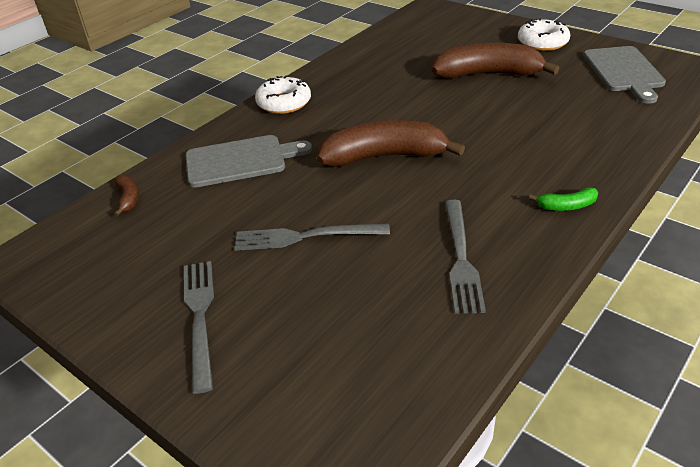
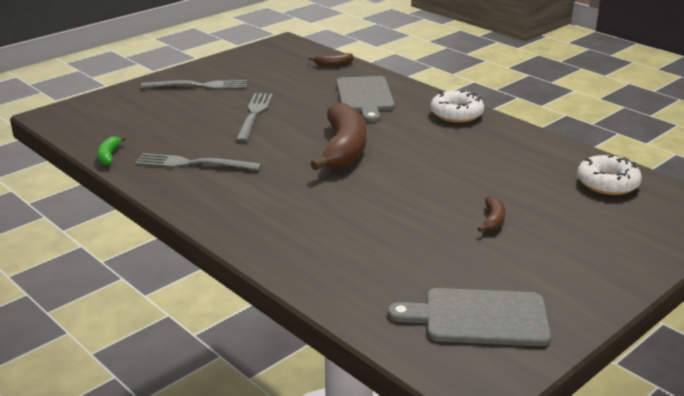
camera: 95 degrees right, 10 degrees down
(488, 74) = (493, 220): brown banana -> brown banana, size x0.43
(542, 42) = (582, 274): white donut -> white donut (607, 183)
(567, 206) = (225, 216): green banana -> green banana (109, 156)

